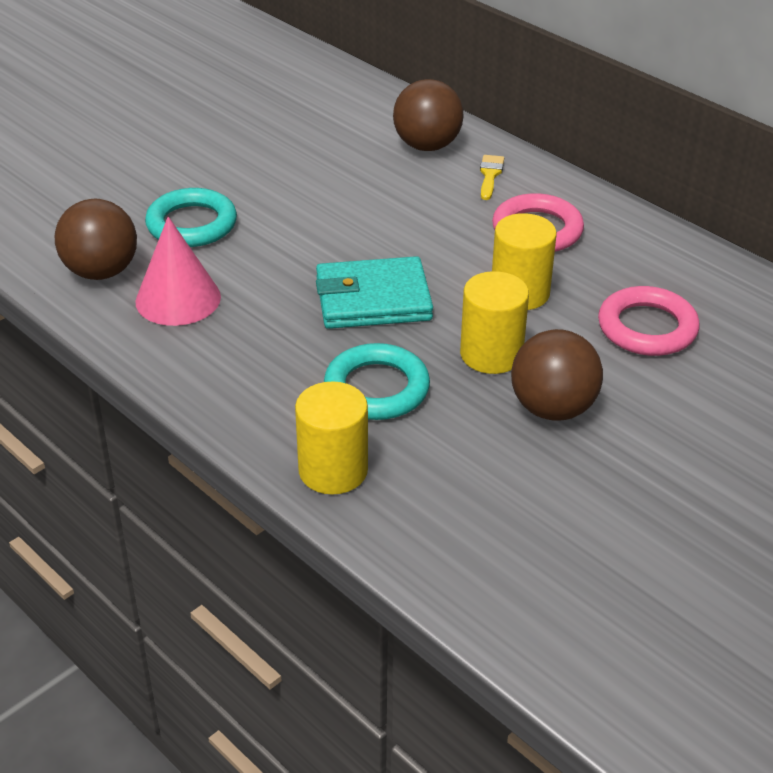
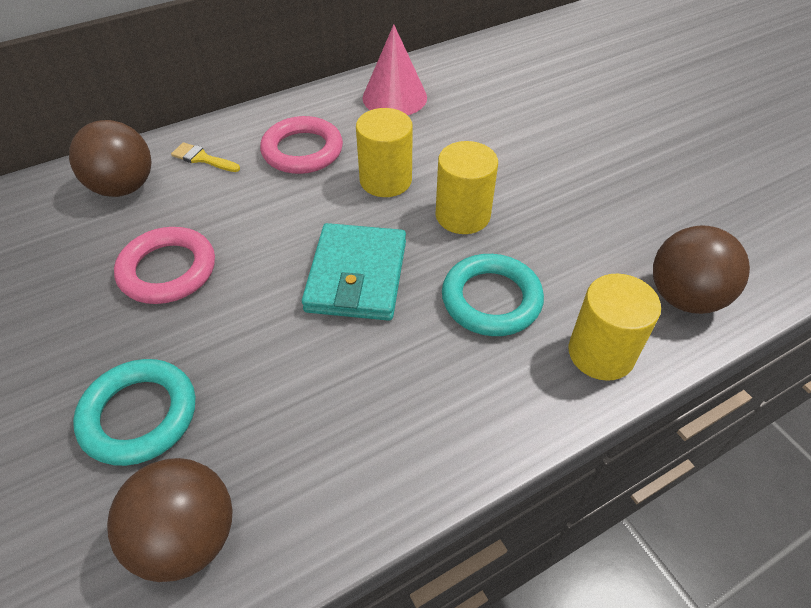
camera: 75 degrees left, 10 degrees up
(178, 299) = (286, 451): pink cone -> pink cone (394, 97)
(552, 408) = (539, 197): brown ball -> brown ball (684, 297)
(647, 328) = (454, 127): pink ring -> pink ring (168, 270)

